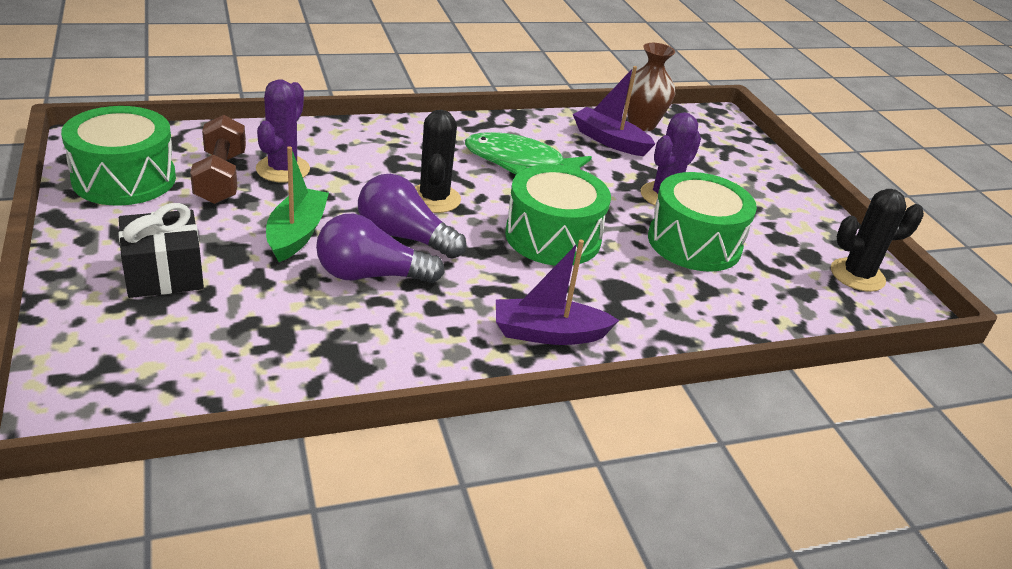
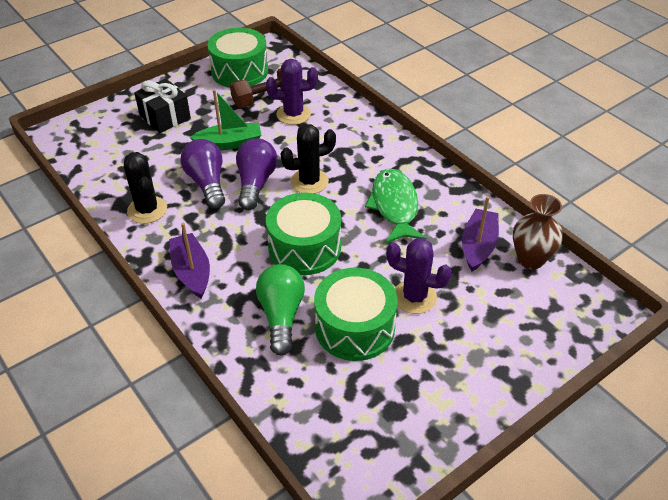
camera: 75 degrees right, 10 degrees up
(658, 284) = (281, 316): none -> green light bulb
(857, 275) = (384, 451): black cactus -> black cactus (147, 210)

